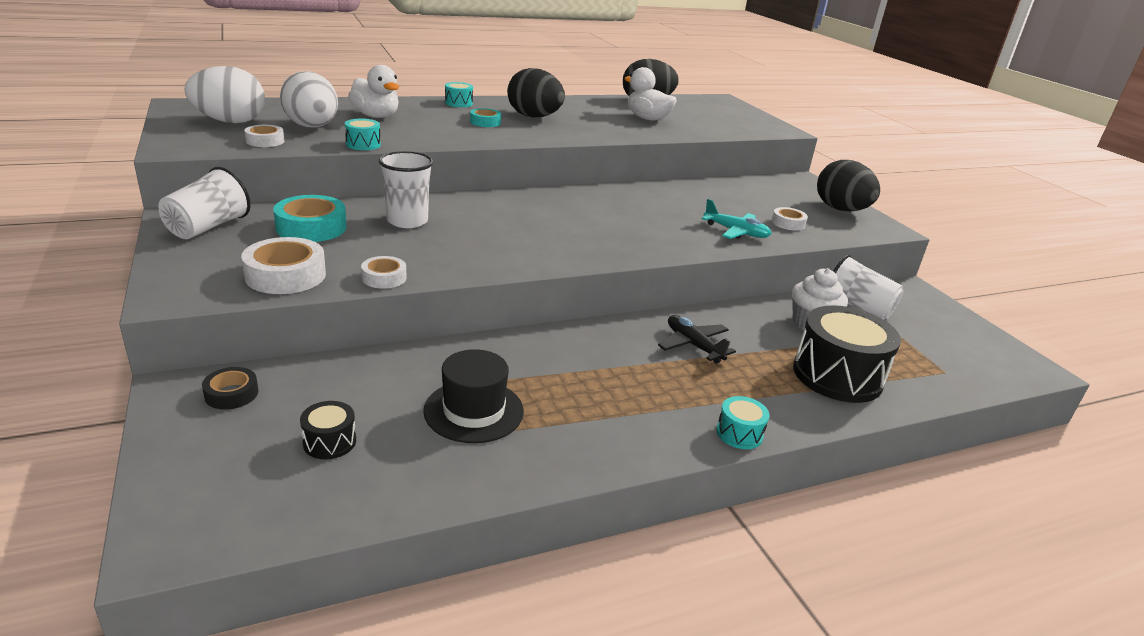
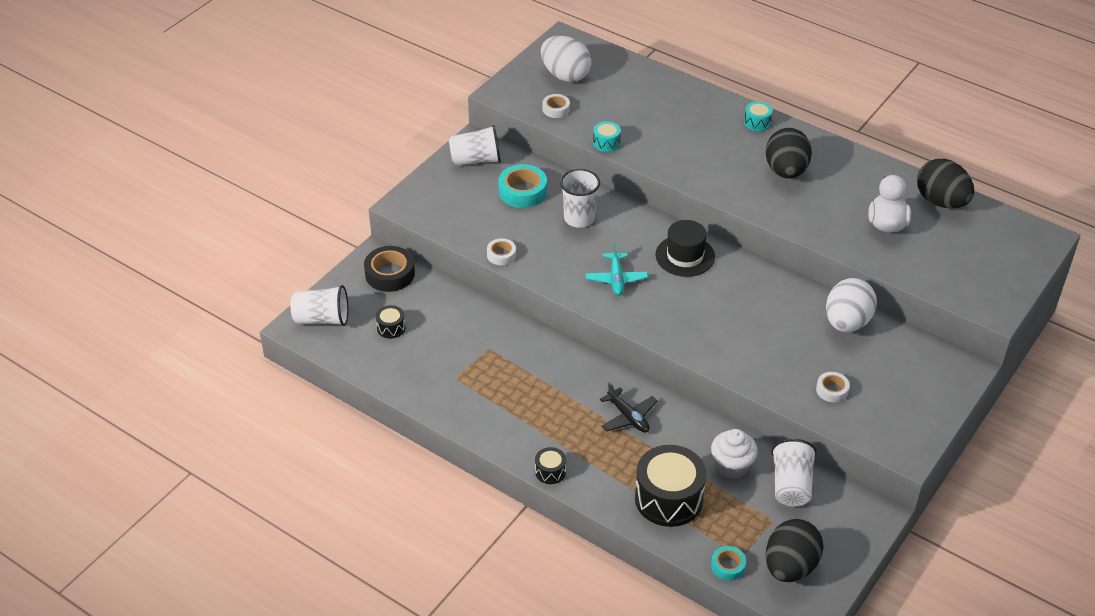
camera: 60 degrees right, 15 degrees up
(201, 504) = (322, 319): none -> white cup
(231, 394) = (390, 274): black tape -> black tape, size x1.73
(285, 275) = (462, 222): white tape -> none
(312, 127) = (604, 106): white egg -> white egg (847, 322)
(376, 116) = (666, 112): white duck -> none
(474, 411) = (462, 360): black hat -> black hat (685, 256)
(485, 122) = (733, 159): turquoise tape -> turquoise tape (728, 566)
(693, 345) = (628, 417): black plane -> black plane turned 120 degrees clockwise
(736, 232) = (771, 368): turquoise plane -> turquoise plane (616, 279)
(739, 433) = (550, 471): turquoise drum -> black drum
(841, 210) = (914, 413): black egg -> black egg (790, 567)

